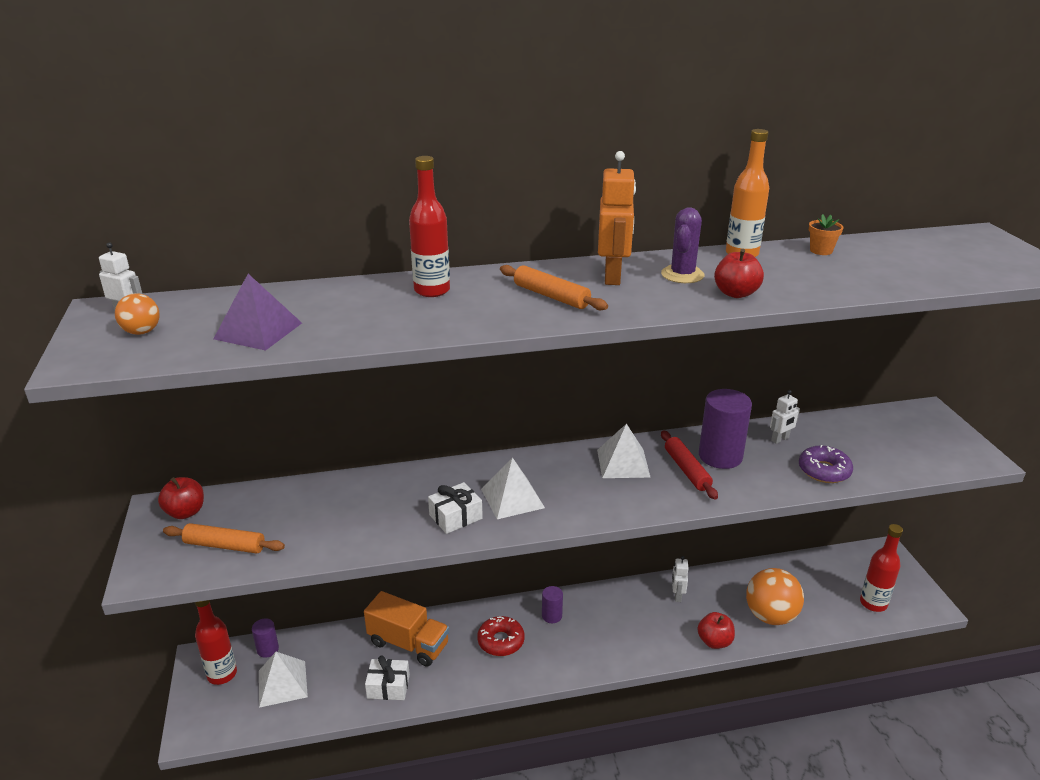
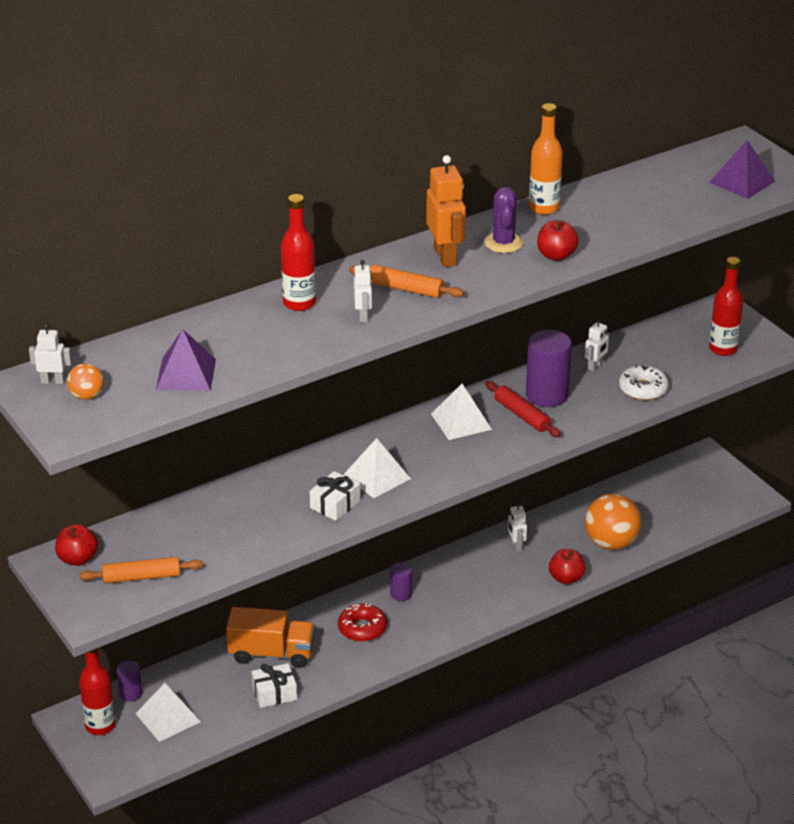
camera: 20 degrees left, 5 degrees up
(488, 312) = (363, 316): none -> white robot
(821, 251) = (610, 191): orange flower pot -> none
(824, 471) = (643, 389): purple donut -> white donut
(873, 603) = (703, 508): red bottle -> red bottle (723, 349)
(977, 263) = (742, 181): none -> purple pyramid

